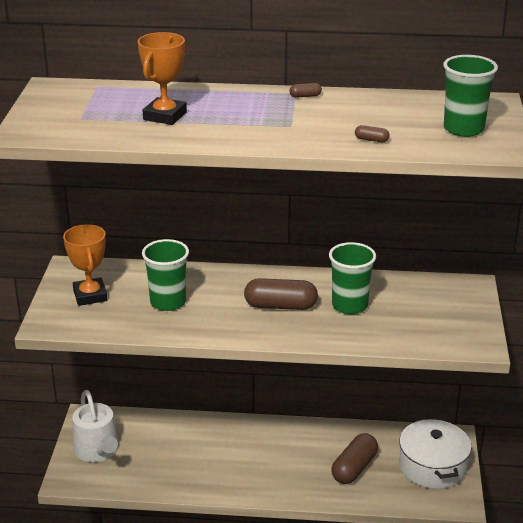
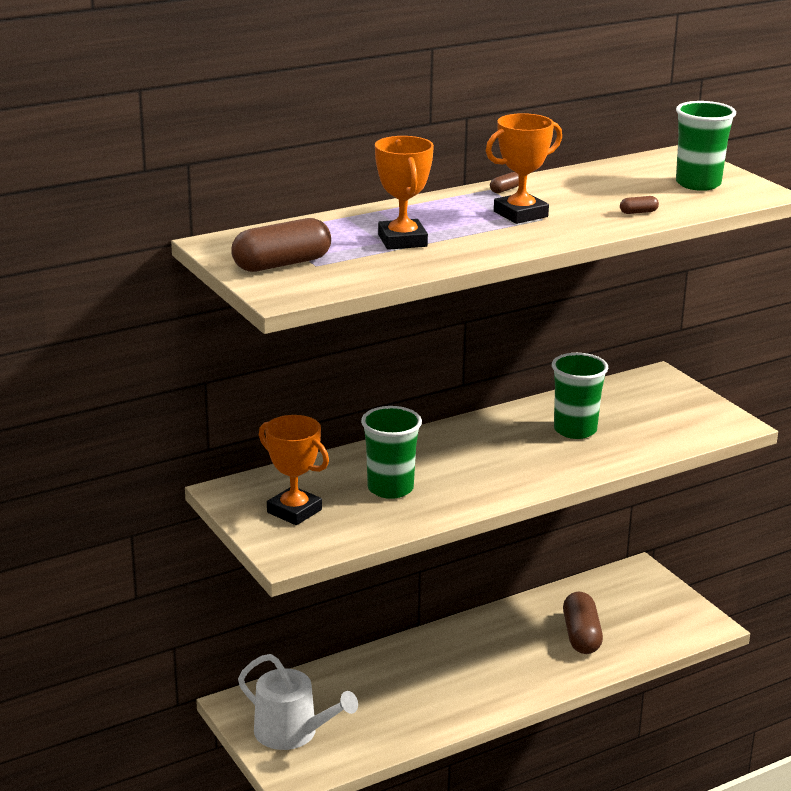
camera: 35 degrees left, 5 degrees down
(280, 306) = (510, 453): brown capsule -> brown capsule (282, 264)
(281, 118) = (520, 214): none -> orange trophy
(432, 466) = (650, 603): white pot -> none

